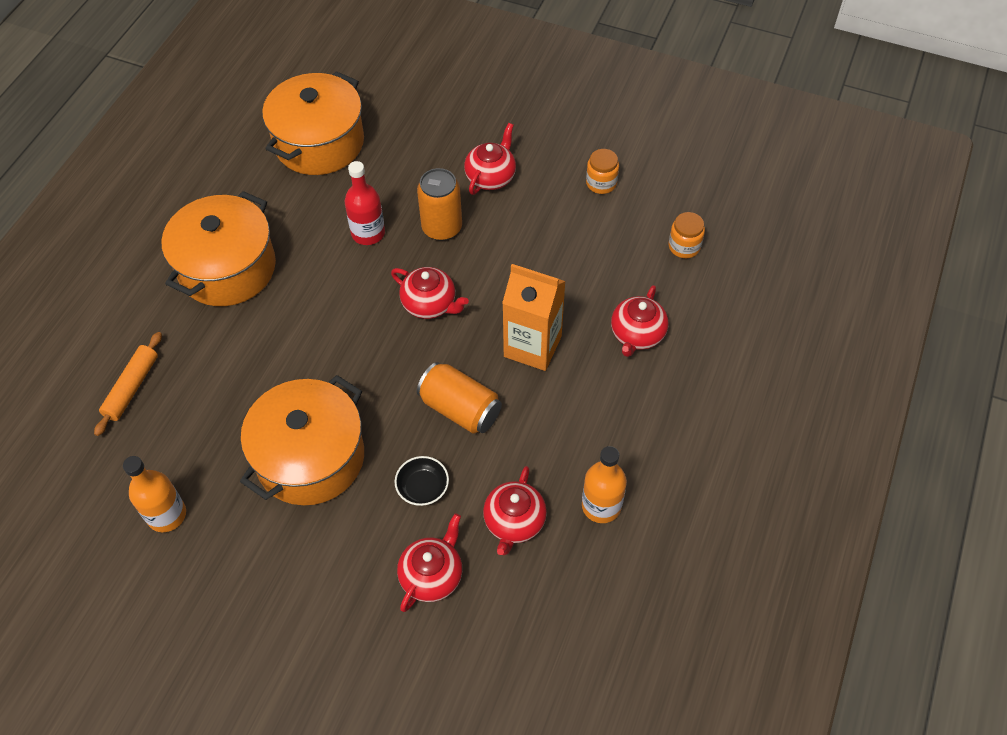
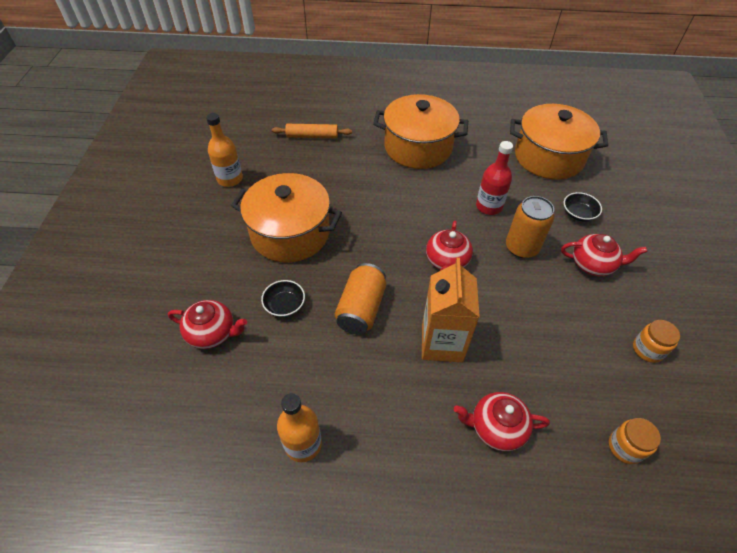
camera: 70 degrees right, 5 degrees down
(418, 156) = (578, 214): none -> black bowl
(514, 522) = (270, 377): red teapot -> none

